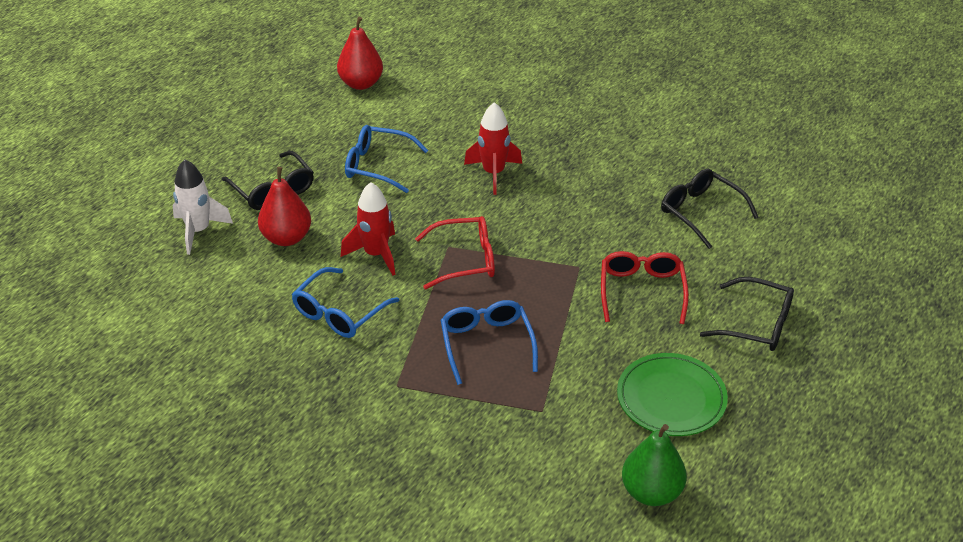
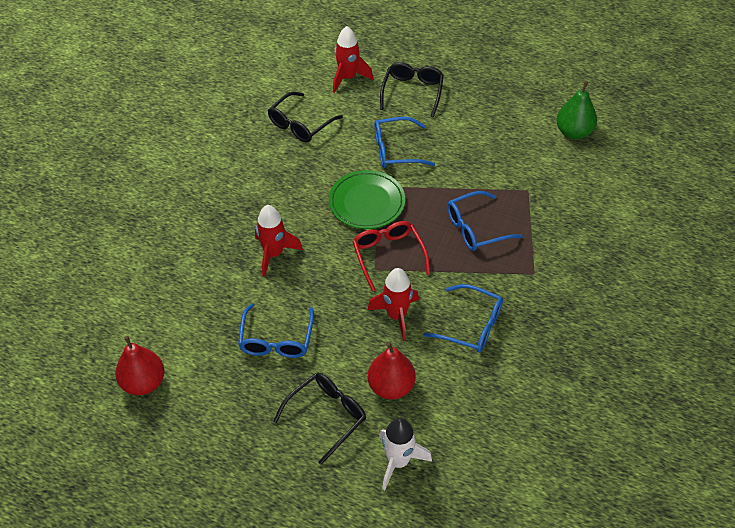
camera: 100 degrees left, 10 degrees up
(642, 291) = (396, 150): red glasses -> blue glasses
(671, 398) = (494, 128): green plate -> green plate (367, 202)
(790, 264) = (348, 78): none -> red rocket

